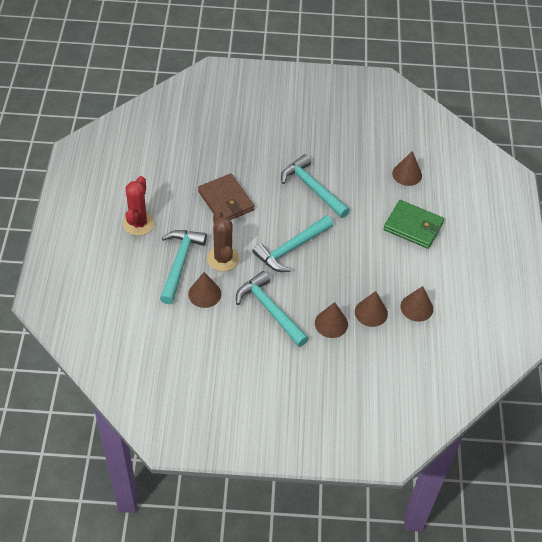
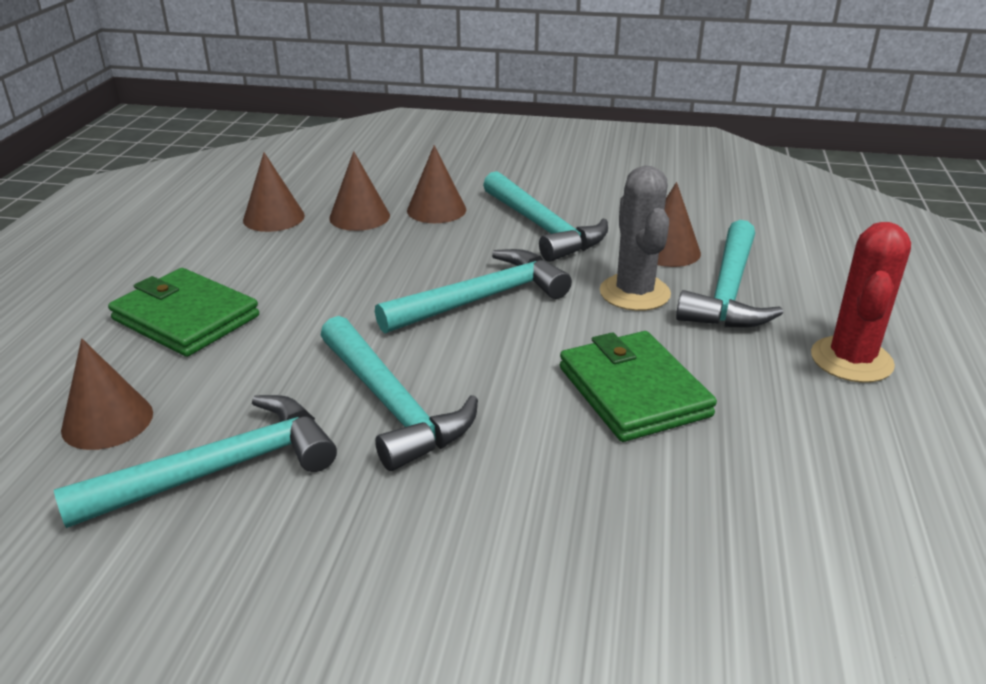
camera: 170 degrees left, 20 degrees down
(223, 258) = (634, 293): brown cactus -> grey cactus
(226, 201) = (633, 391): brown wallet -> green wallet
(358, 159) = (220, 469): none -> turquoise hammer

